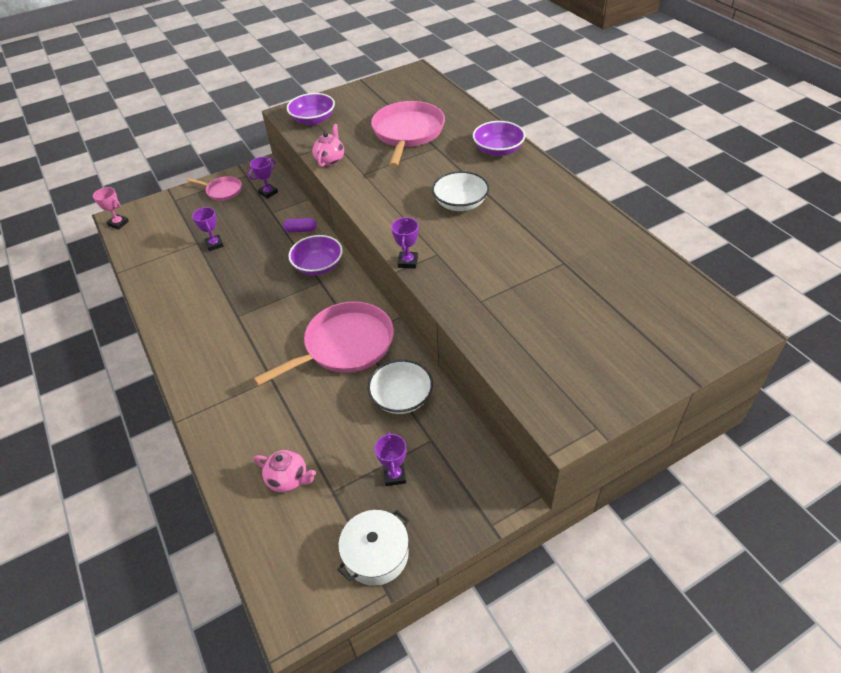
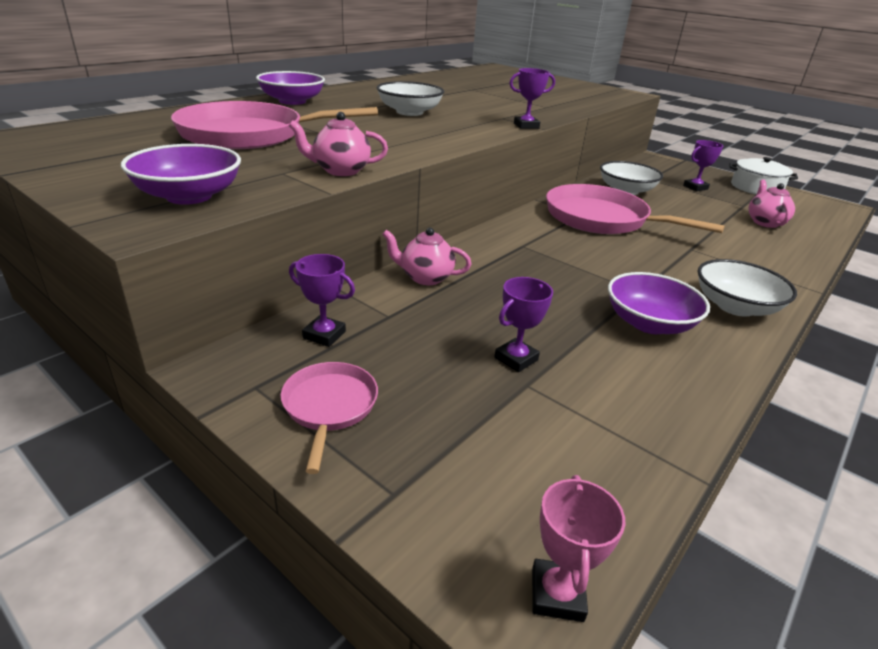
camera: 115 degrees left, 15 degrees down
(194, 355) = (735, 306): none -> white bowl
(301, 230) = (425, 277): purple capsule -> pink teapot
(318, 266) = (494, 251): purple bowl -> purple bowl (649, 323)

